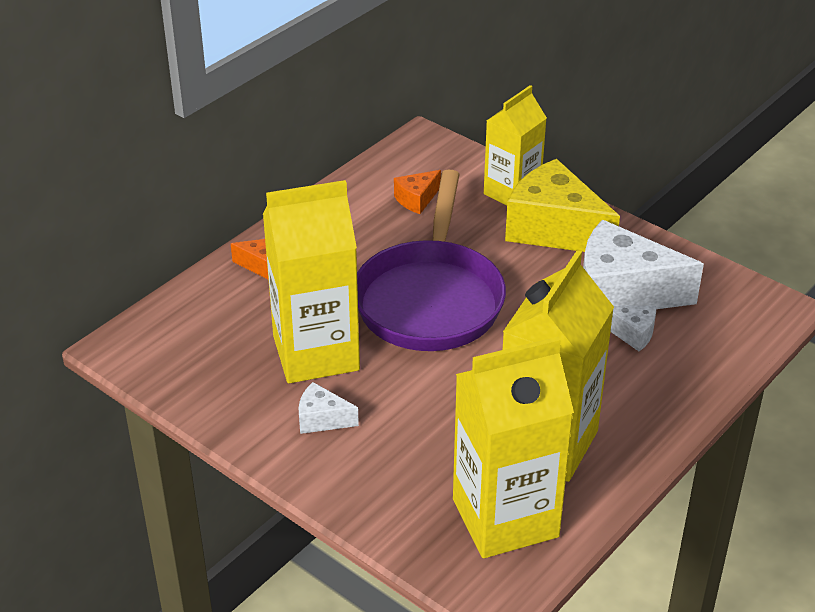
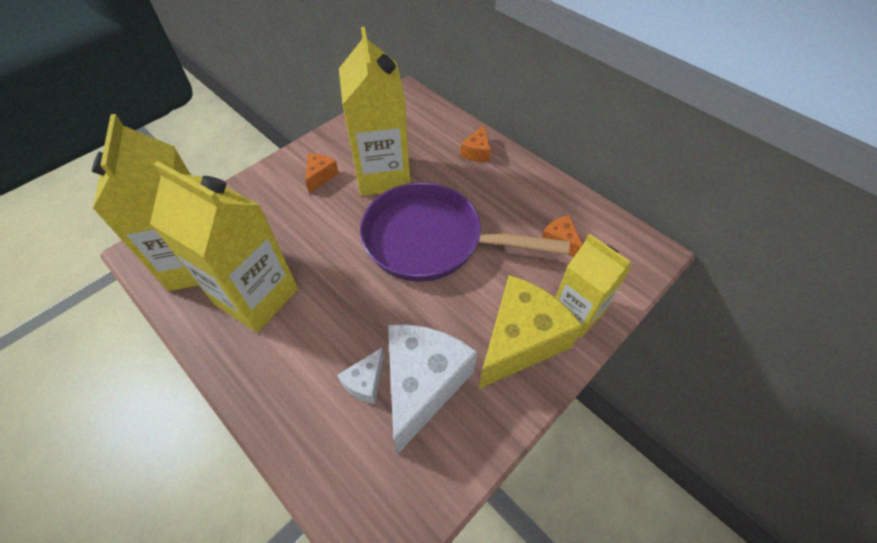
camera: 95 degrees right, 15 degrees up
(322, 419) = (320, 176): white cheese -> orange cheese

